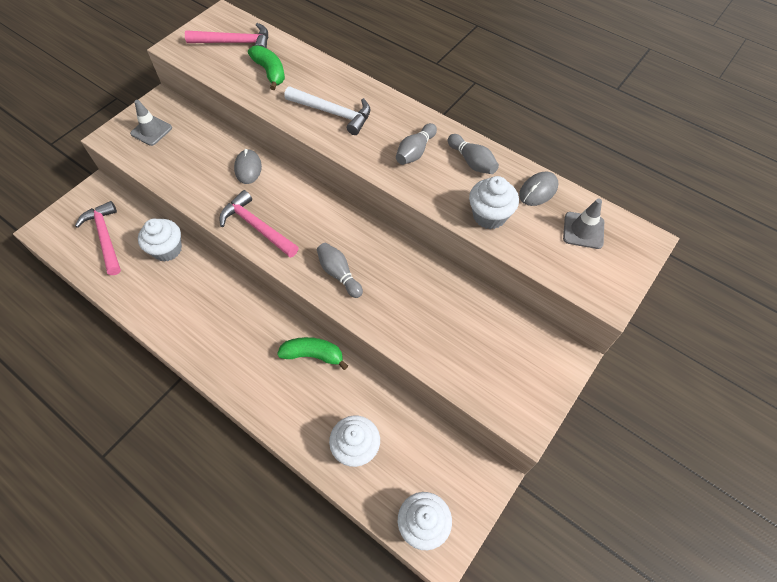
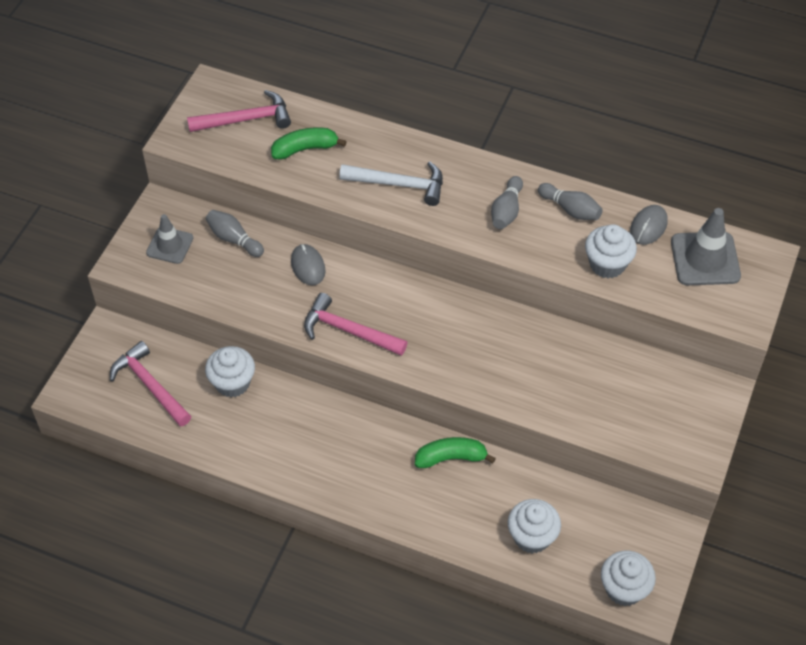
camera: 15 degrees left, 5 degrees down
(270, 72) = (305, 149): green banana -> green banana turned 60 degrees counterclockwise
(339, 274) = (460, 361): grey bowling pin -> grey bowling pin (234, 239)
(583, 230) = (705, 259): grey traffic cone -> grey traffic cone, size x1.55

